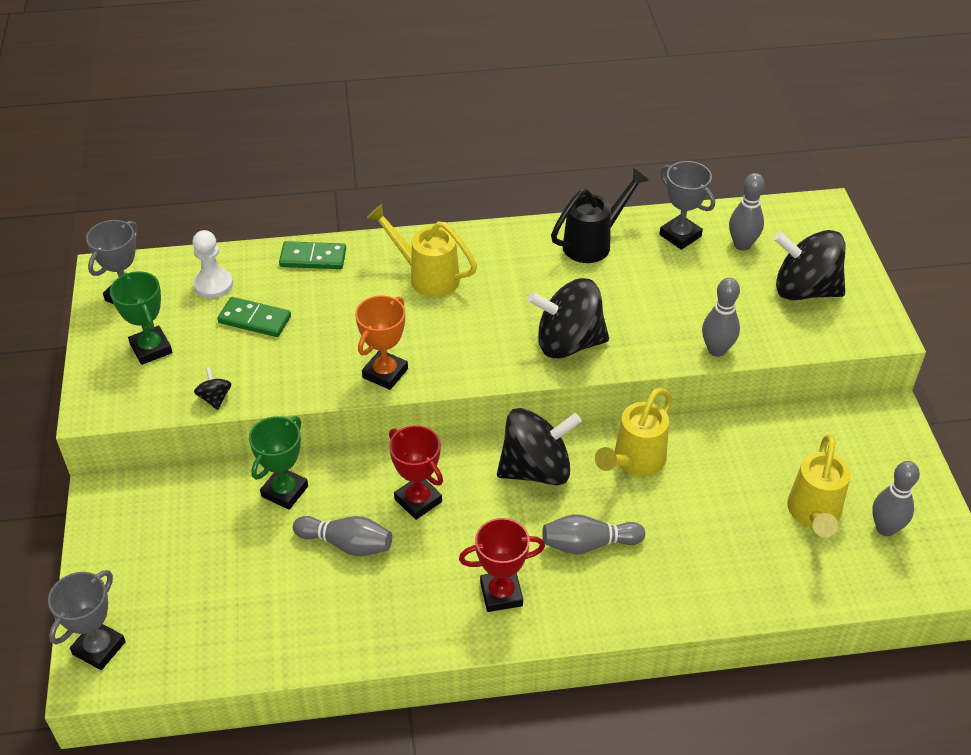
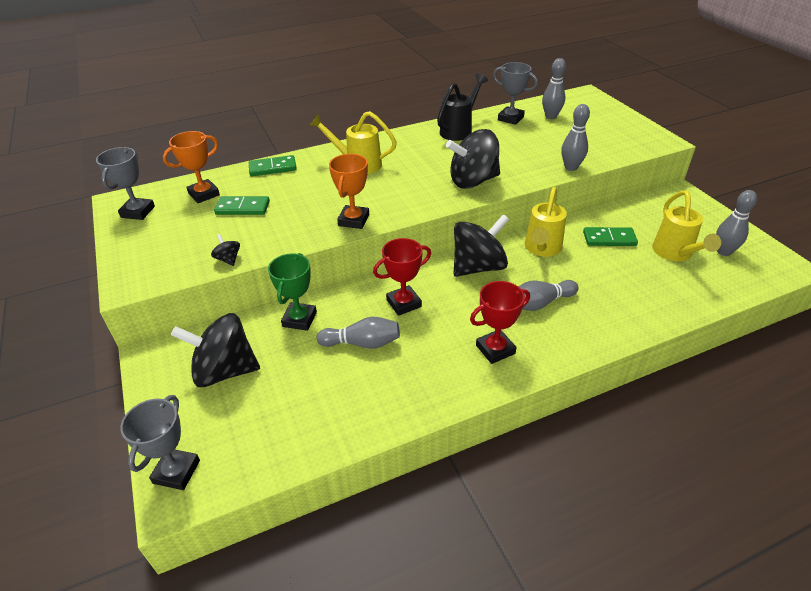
camera: 15 degrees left, 5 degrees down
(151, 349) = (166, 239): green trophy -> none
(213, 285) = (204, 194): white pawn -> orange trophy
(418, 500) = (403, 303): red trophy -> red trophy turned 60 degrees counterclockwise
(736, 468) = (609, 239): none -> green domino
(804, 290) = (603, 130): black spinning top -> black spinning top (225, 371)

